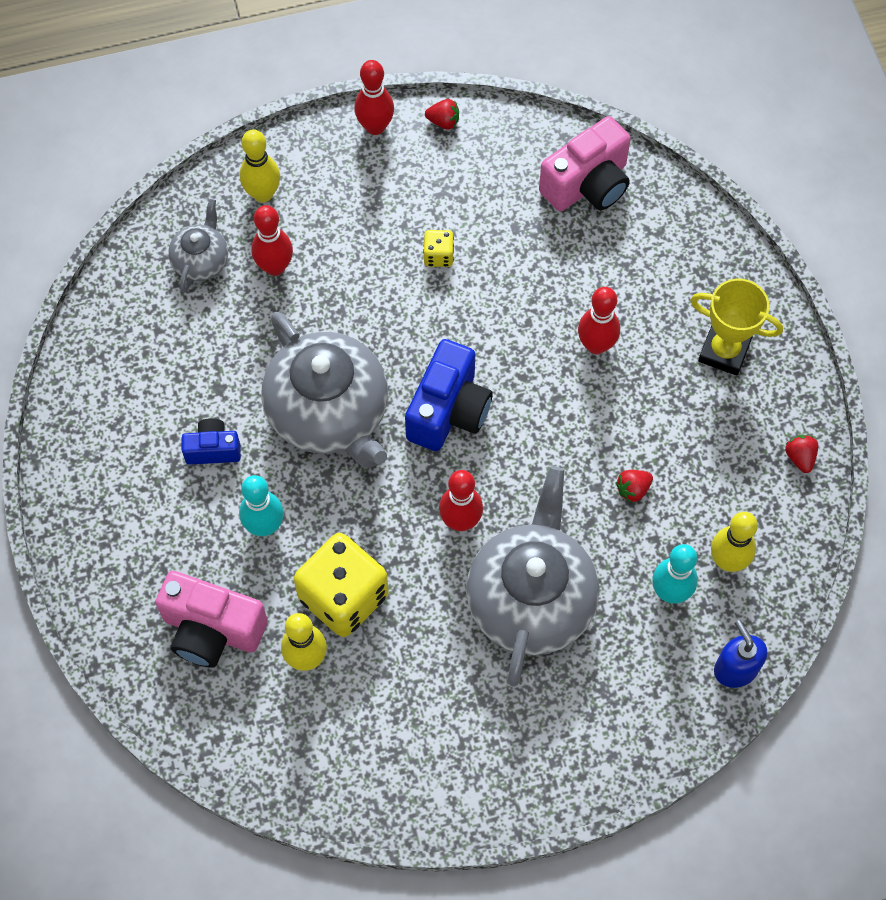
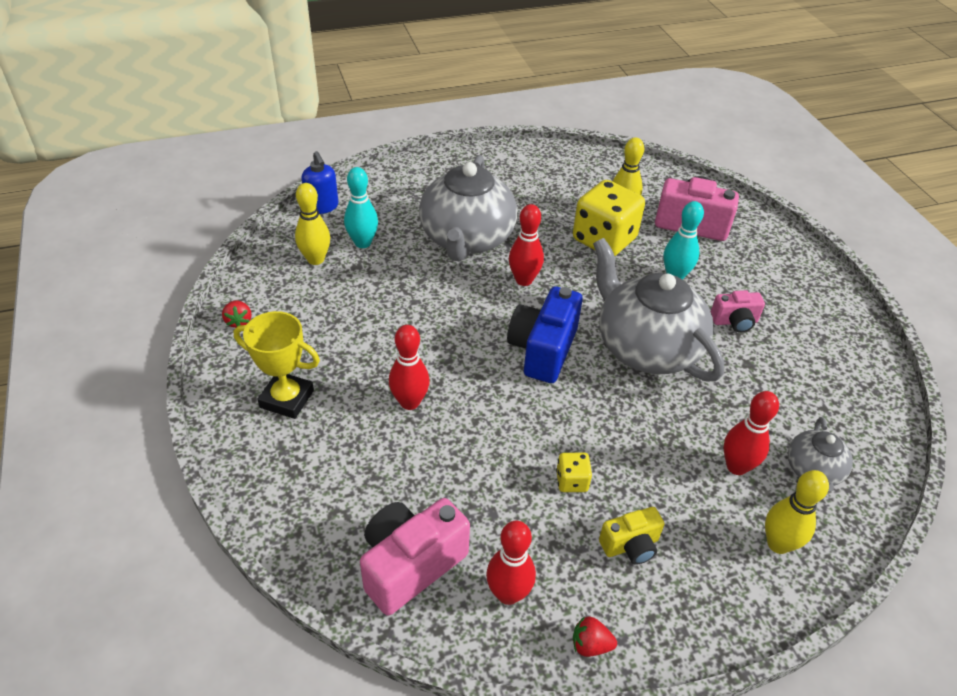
camera: 175 degrees right, 20 degrees down
(213, 449) = (734, 322): blue camera -> pink camera
(375, 127) = (674, 634): red bowling pin -> red bowling pin (508, 593)
(395, 196) = (630, 545): none -> yellow camera
(633, 489) = (385, 300): red strawberry -> none

